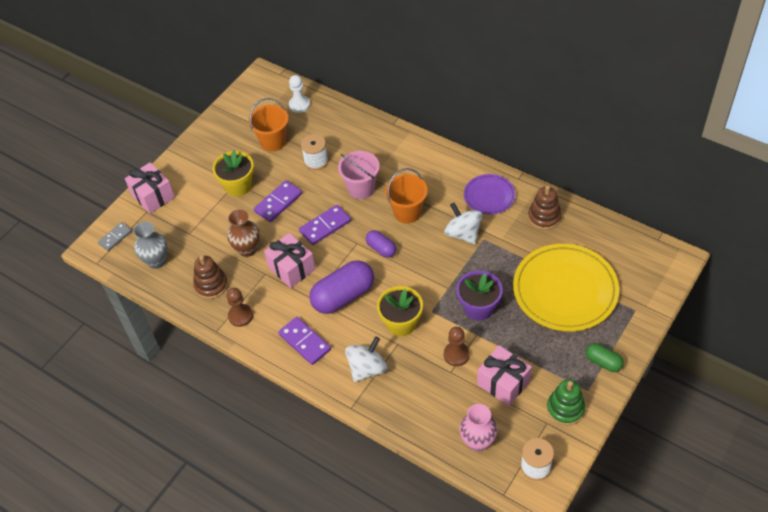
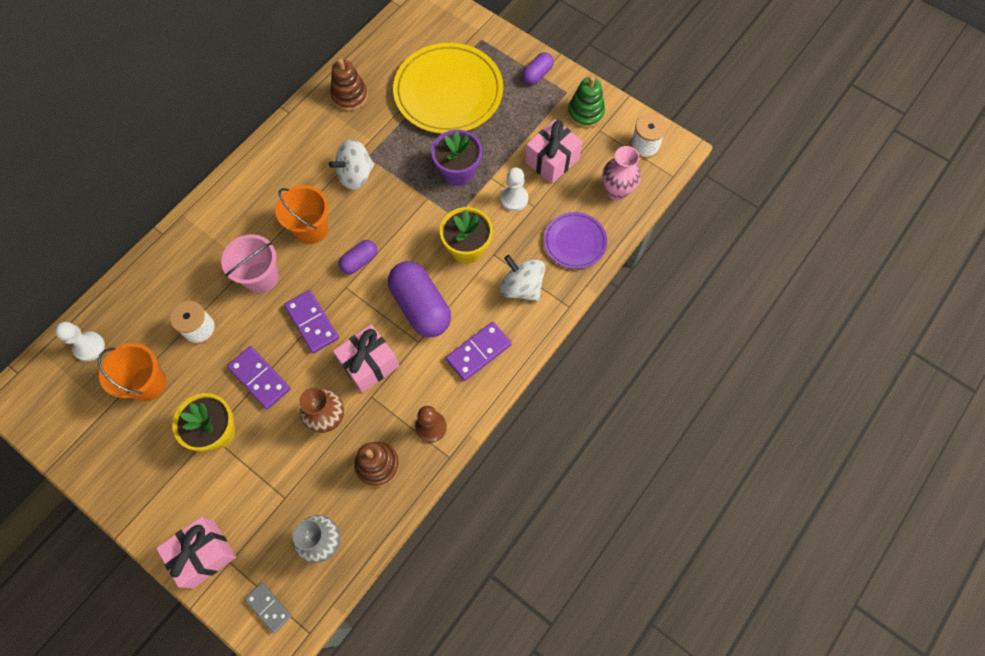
camera: 90 degrees left, 15 degrees up
(456, 355) = (514, 199): brown pawn -> white pawn
(489, 196) = (307, 143): purple plate -> purple plate (575, 242)
(603, 362) = (537, 74): green capsule -> purple capsule

